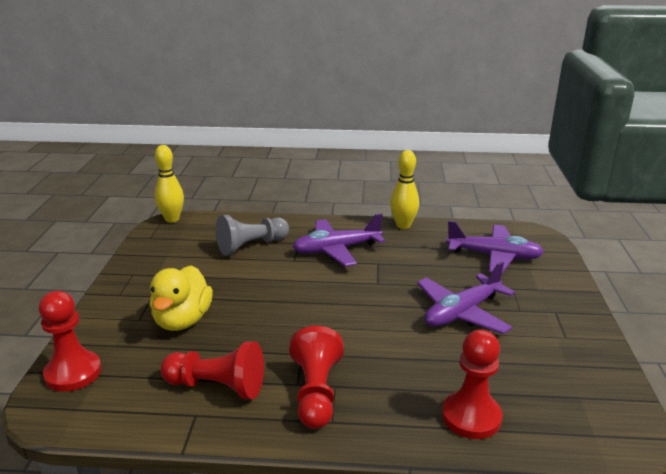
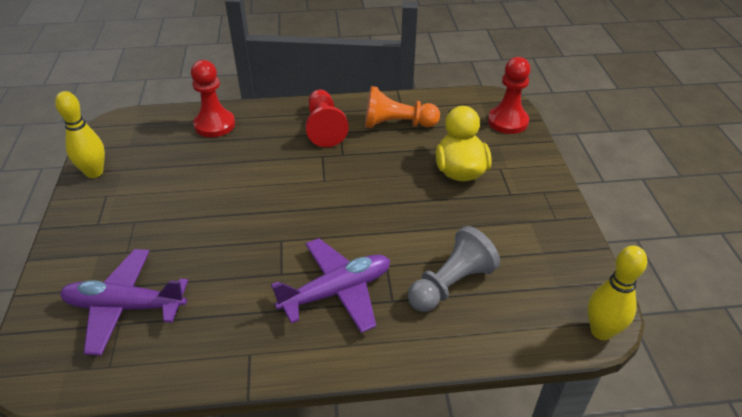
camera: 170 degrees right, 15 degrees up
(217, 386) = (397, 124): red pawn -> orange pawn
(403, 225) = (241, 366): yellow bowling pin -> yellow bowling pin (94, 172)
(462, 313) = (195, 210): purple plane -> none

